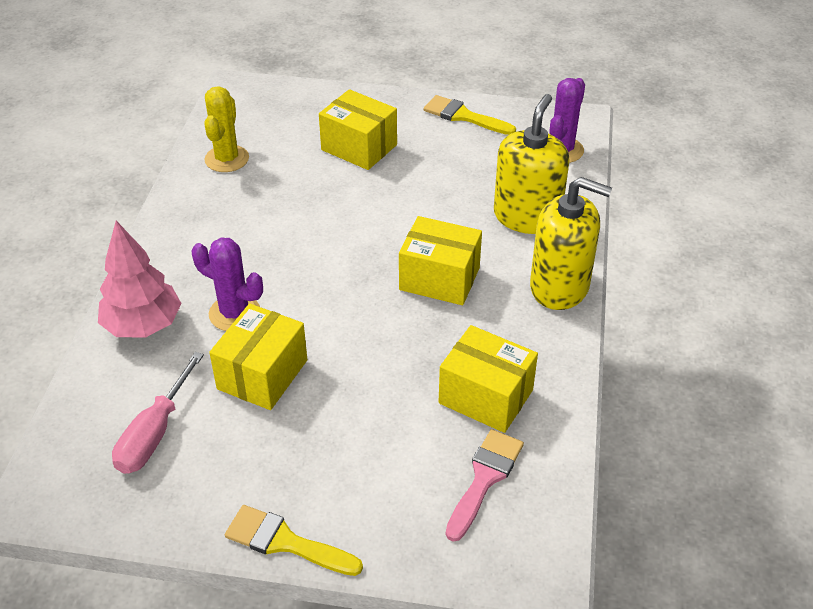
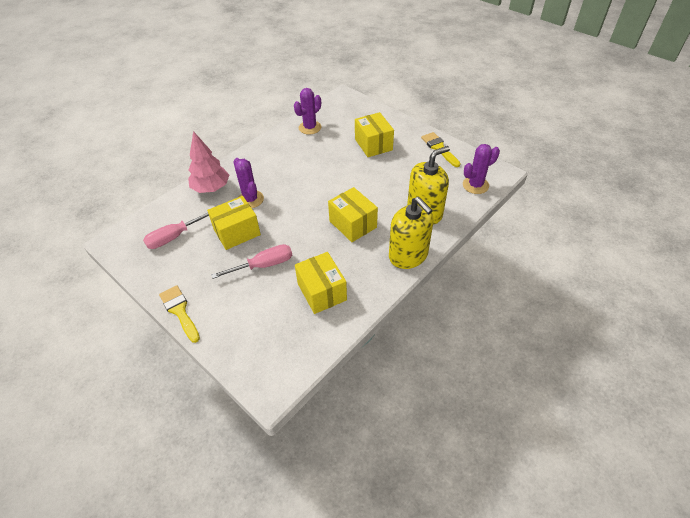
camera: 35 degrees right, 5 degrees up
(227, 159) = (310, 127): yellow cactus -> purple cactus
(357, 403) = (263, 265): none -> pink screwdriver
(485, 478) = (285, 330): pink brush -> none

